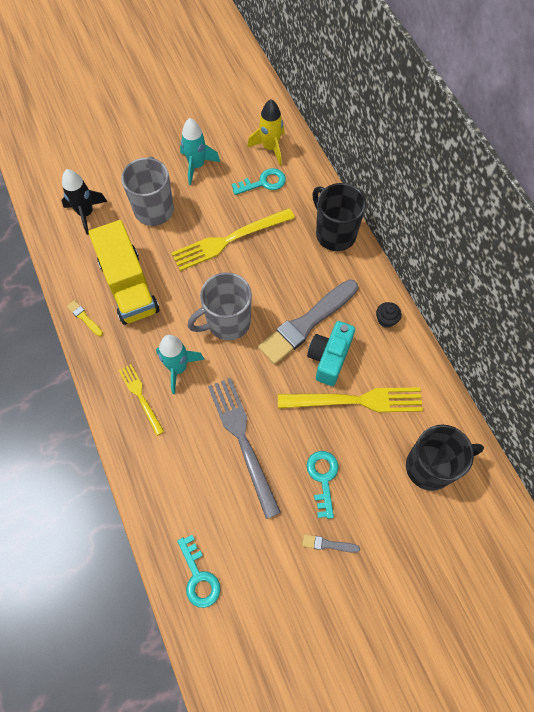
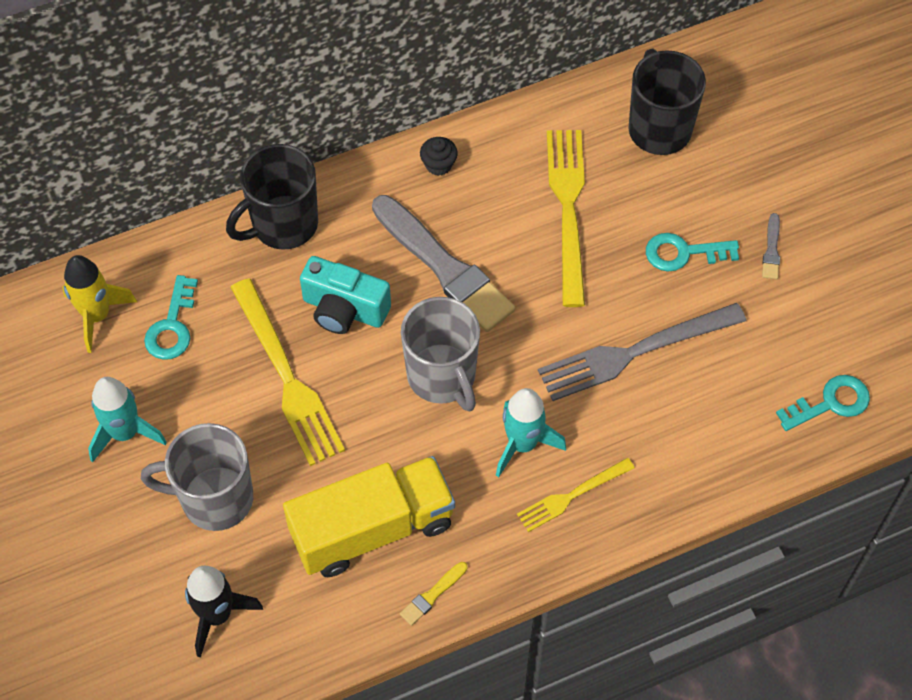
camera: 90 degrees left, 5 degrees down
(263, 183) = (172, 326): turquoise key -> turquoise key turned 150 degrees counterclockwise
(329, 358) = (502, 239): turquoise camera -> turquoise camera (344, 309)

